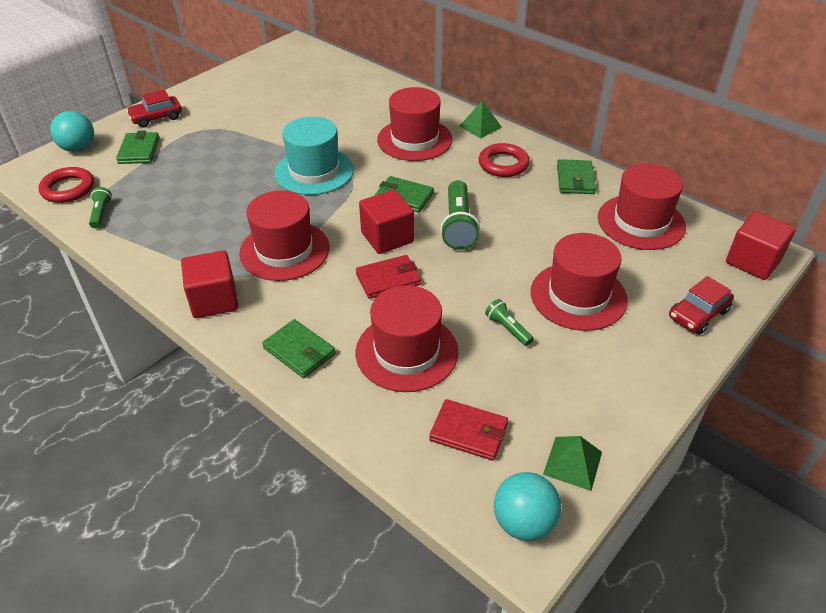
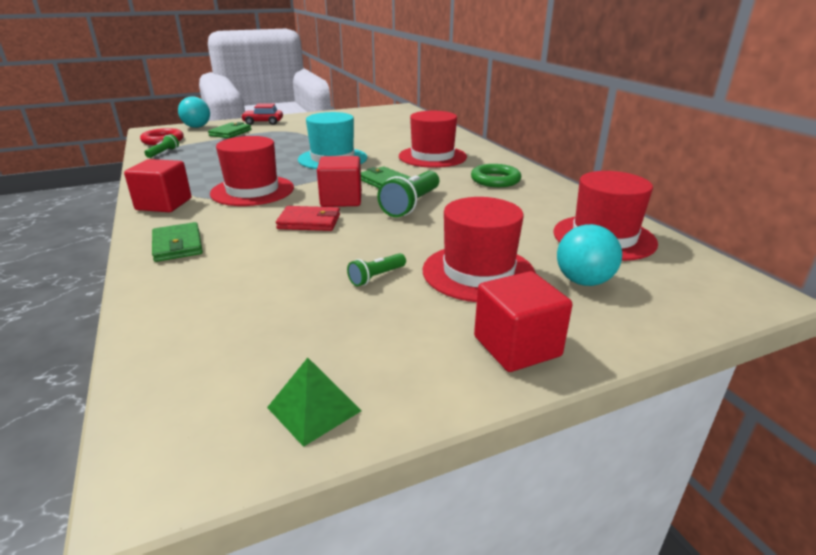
camera: 25 degrees right, 15 degrees down
(406, 352) = (262, 268): red hat -> none
(469, 432) = (238, 342): red wallet -> none
(480, 126) = (497, 159): green pyramid -> none
(503, 164) = (495, 180): red ring -> green ring
(507, 329) = (376, 277): green flashlight -> green flashlight turned 120 degrees counterclockwise
(523, 522) = (186, 447): turquoise ball -> turquoise ball (583, 281)
(575, 179) = (557, 199): green wallet -> none
(698, 314) = (613, 321): red car -> none
(753, 261) = (728, 295): red cube -> red cube (517, 346)

